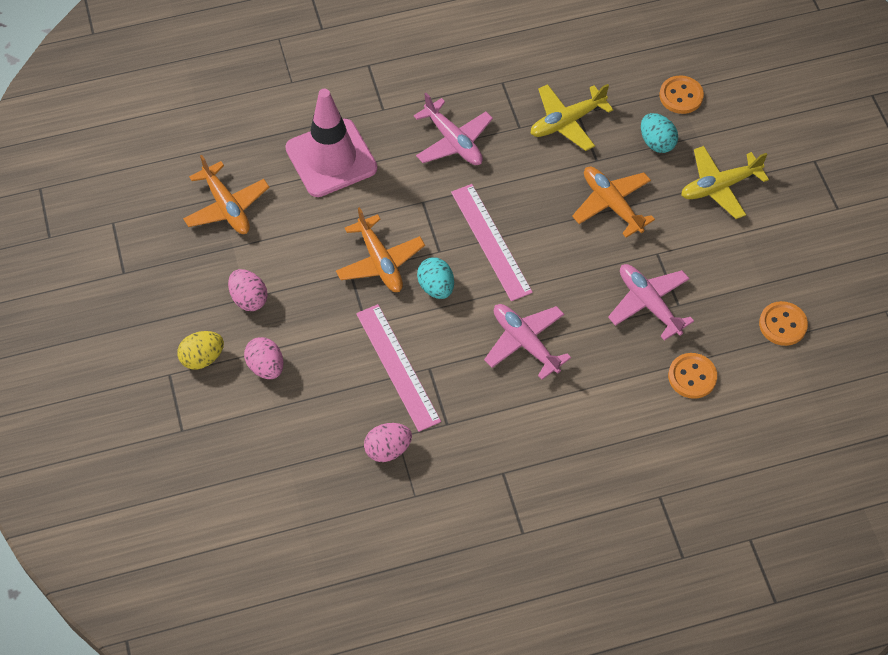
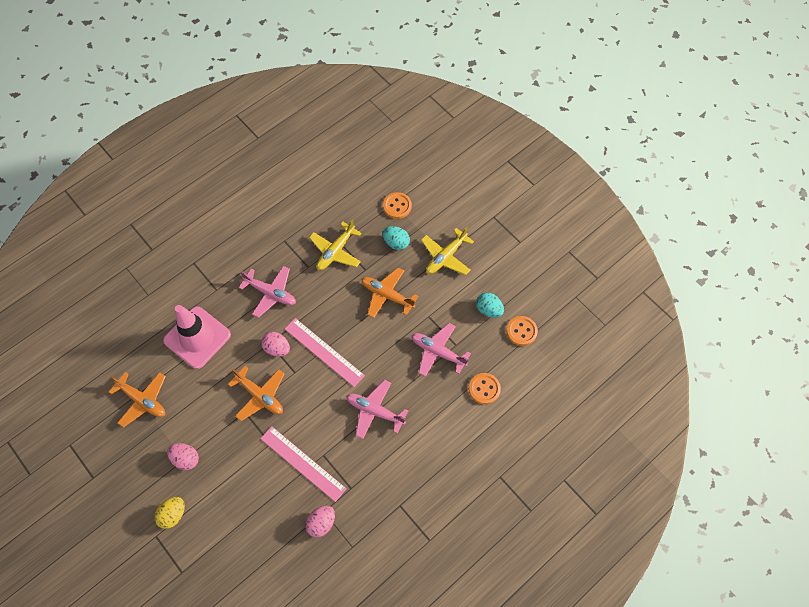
camera: 25 degrees left, 5 degrees up
(266, 367) = (218, 502): pink egg -> pink egg (277, 348)
(436, 287) = (303, 398): turquoise egg -> turquoise egg (488, 310)

